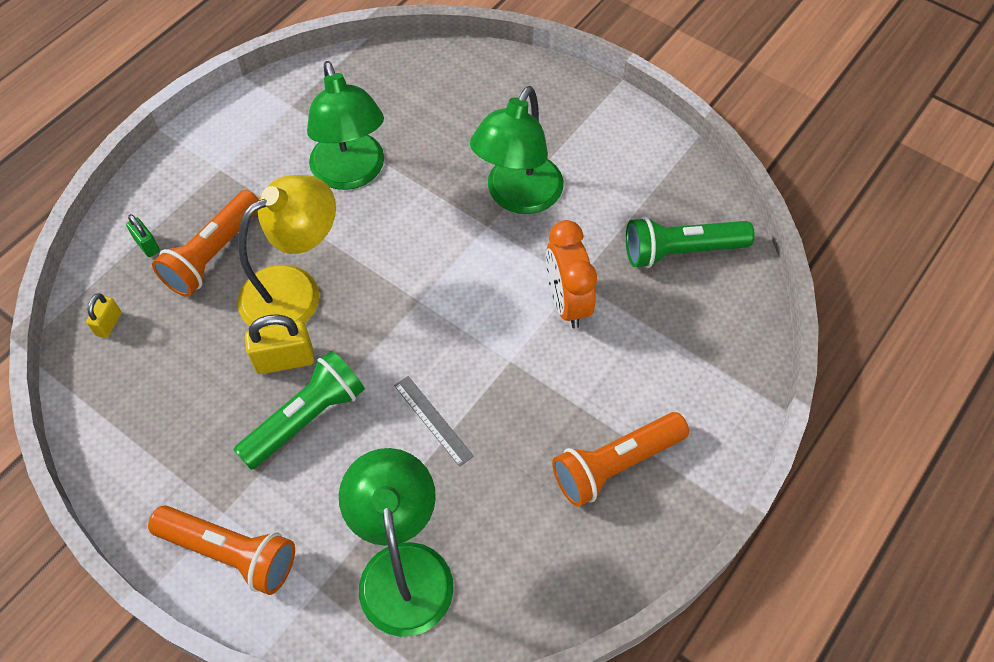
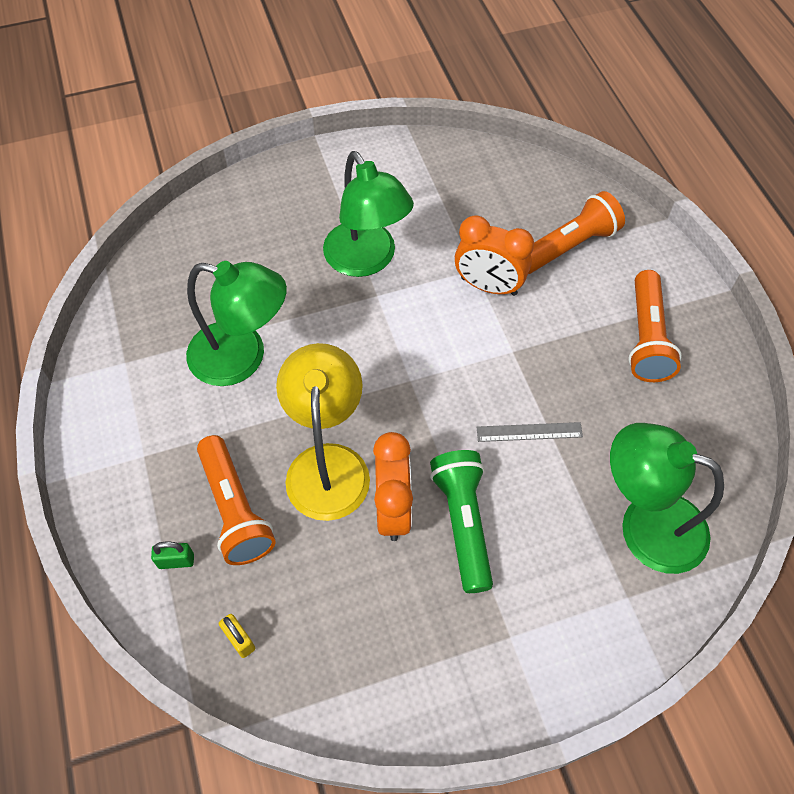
camera: 55 degrees left, 0 degrees up
(230, 553) = (553, 650): orange flashlight -> orange flashlight (568, 246)
(284, 360) = (393, 509): yellow padlock -> orange clock
(681, 251) = (498, 195): green flashlight -> none

